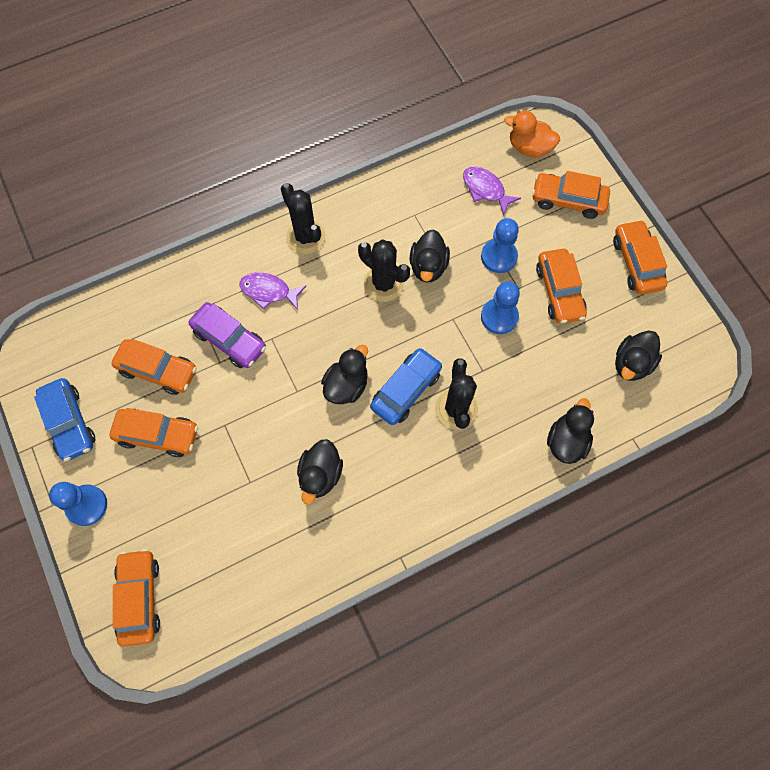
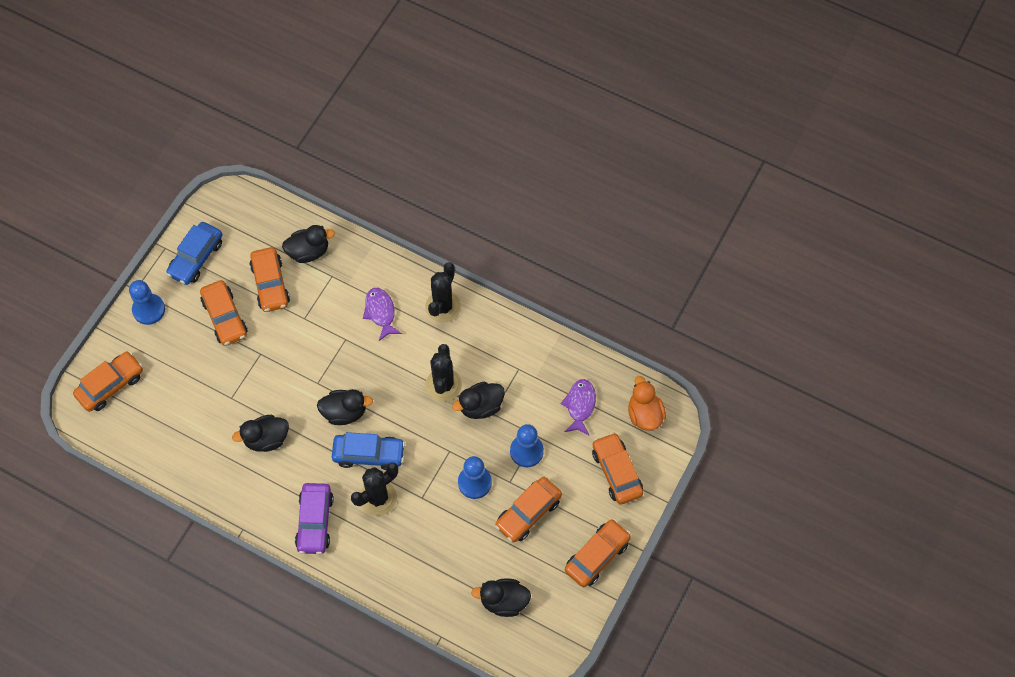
camera: 55 degrees right, 5 degrees down
(230, 340) = (325, 313): purple car -> purple car (315, 522)
(566, 441) = (406, 590): black duck -> black duck (308, 252)

